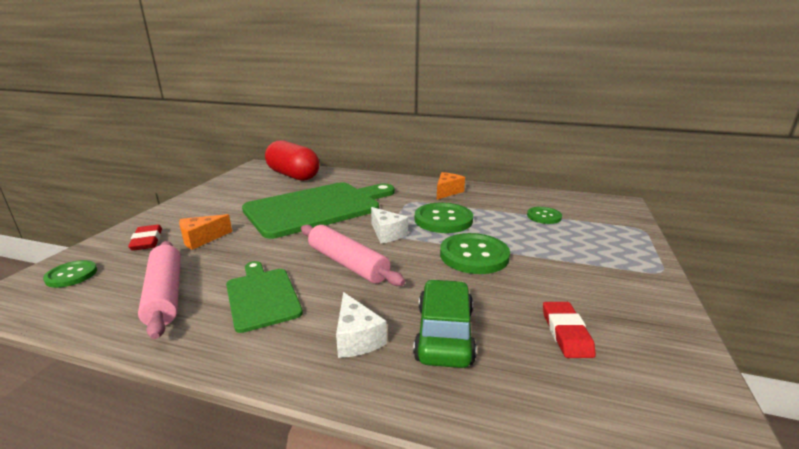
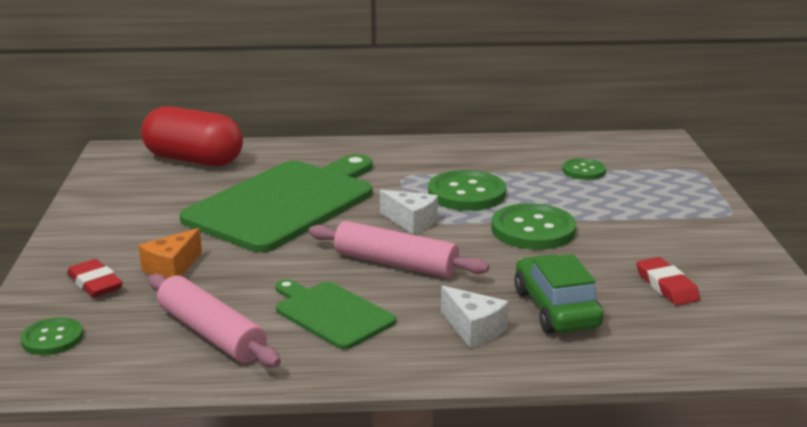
camera: 20 degrees left, 0 degrees up
(447, 192) = (443, 155): orange cheese -> none

